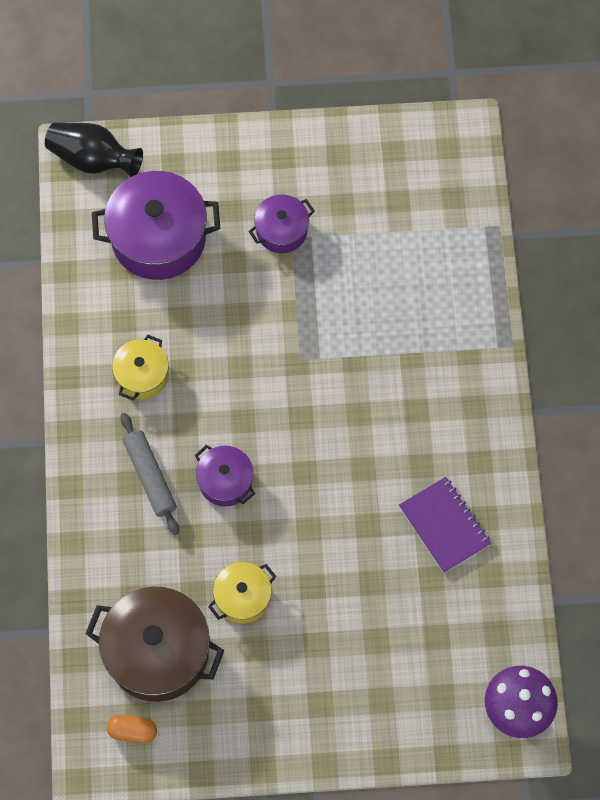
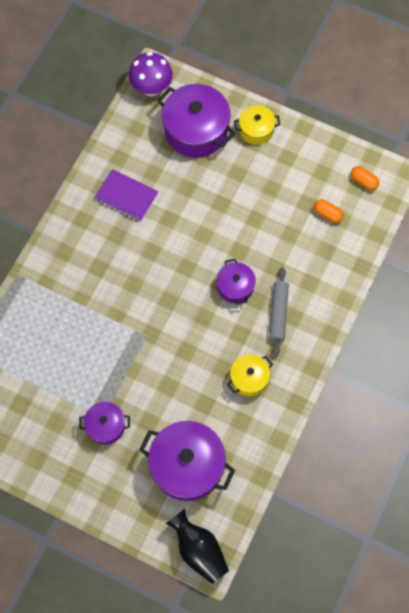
camera: 150 degrees left, 0 degrees up
(157, 652) = (327, 214): brown pot -> orange capsule
(242, 597) = (263, 218): yellow pot -> yellow pot (256, 130)
(411, 677) = (196, 130): none -> purple pot
(444, 525) = (126, 196): purple notebook -> purple notebook turned 60 degrees counterclockwise

